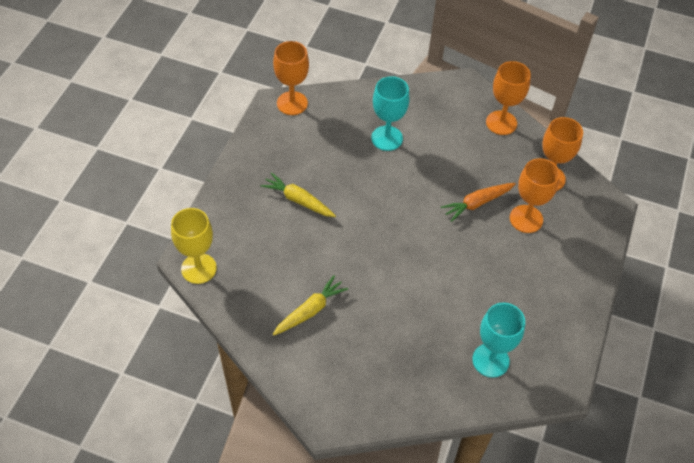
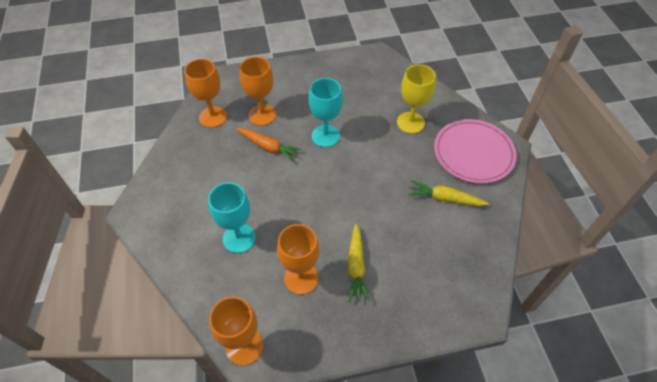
camera: 120 degrees left, 0 degrees up
(198, 268) = (482, 298): yellow goblet -> yellow goblet (410, 122)
(343, 378) = (473, 153): none -> pink plate
(490, 360) = (390, 89): turquoise goblet -> turquoise goblet (325, 136)
(501, 123) = (169, 167): orange goblet -> orange goblet (301, 278)

